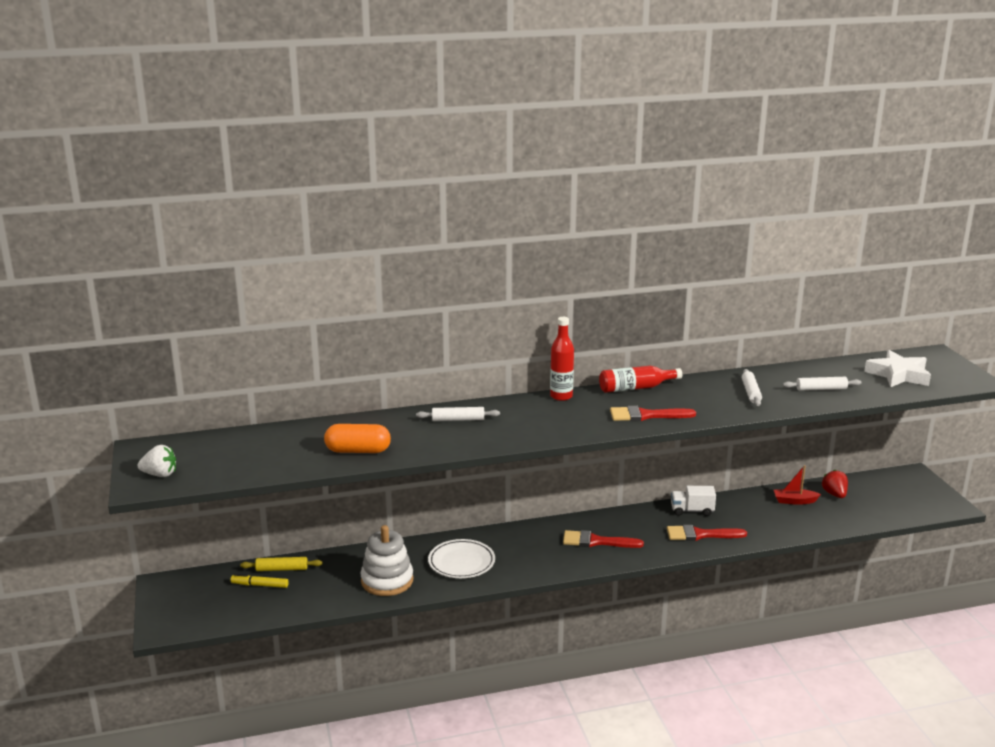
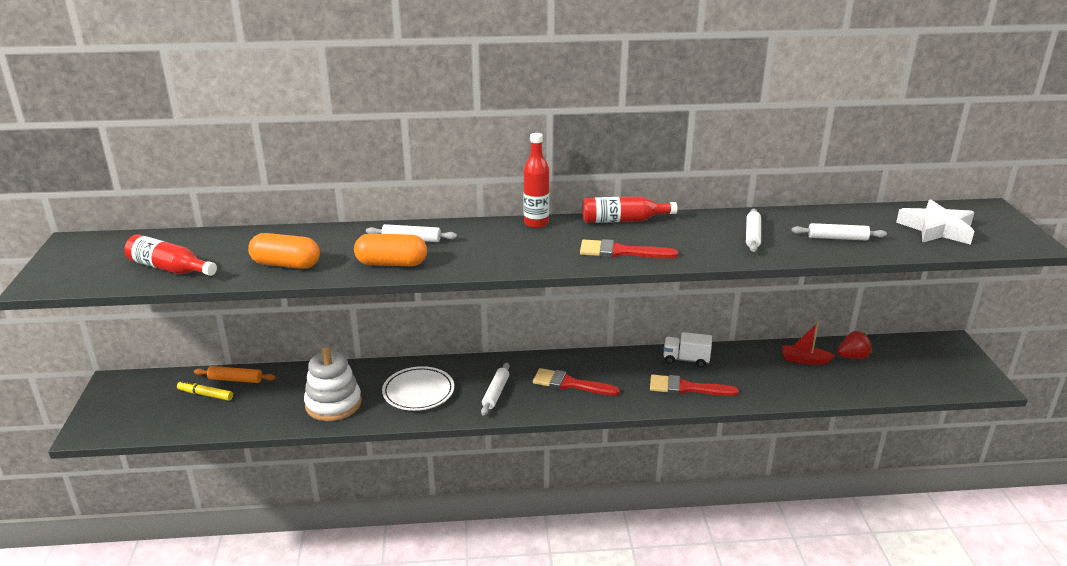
camera: 10 degrees right, 5 degrees up
(160, 474) = (69, 272): white strawberry -> none
(252, 463) = (169, 268): none -> red bottle
(282, 569) = (235, 379): yellow rolling pin -> orange rolling pin
(452, 442) = (391, 264): none -> orange capsule
(533, 556) = (495, 393): none -> white rolling pin
(834, 494) = (852, 357): red strawberry -> red strawberry turned 75 degrees clockwise

